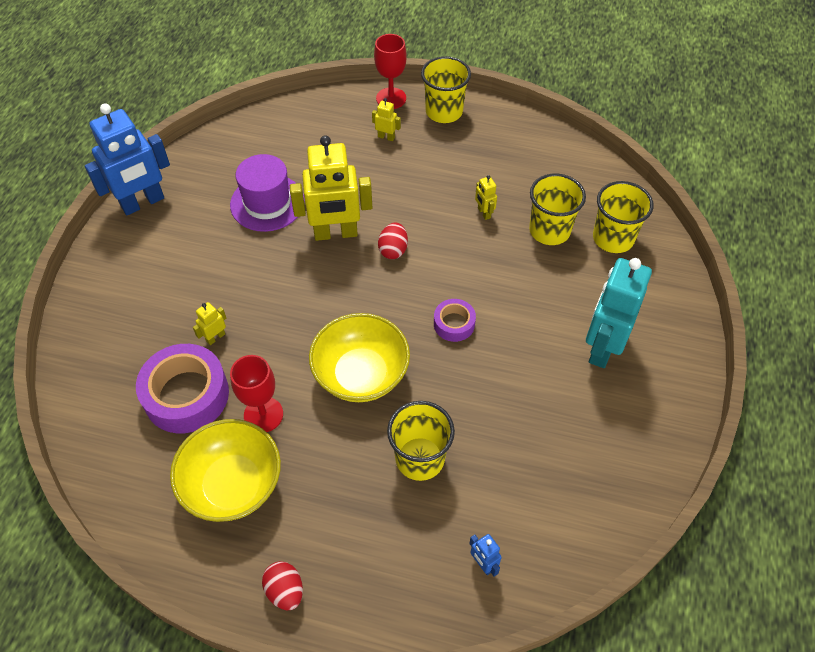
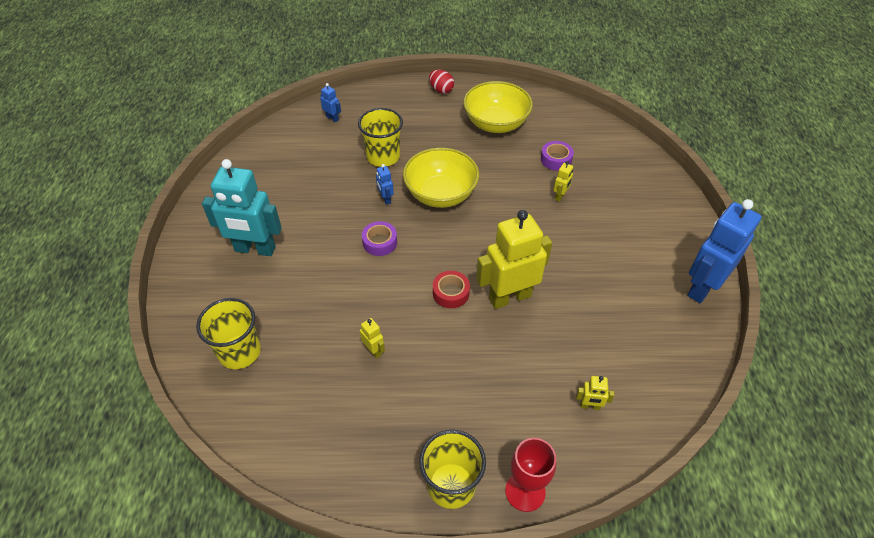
camera: 165 degrees right, 5 degrees down
(186, 395) = (556, 159): purple tape -> purple tape, size x0.52
(263, 414) = (497, 159): red goblet -> none
(267, 203) = (589, 313): purple hat -> none
(386, 137) = (507, 425): yellow robot -> yellow robot (590, 406)
(393, 250) = (451, 293): red egg -> red tape
(433, 384) = (385, 199): none -> blue robot
(549, 230) = (304, 346): yellow cup -> none
(602, 347) = (255, 249): turquoise robot -> turquoise robot turned 90 degrees clockwise

